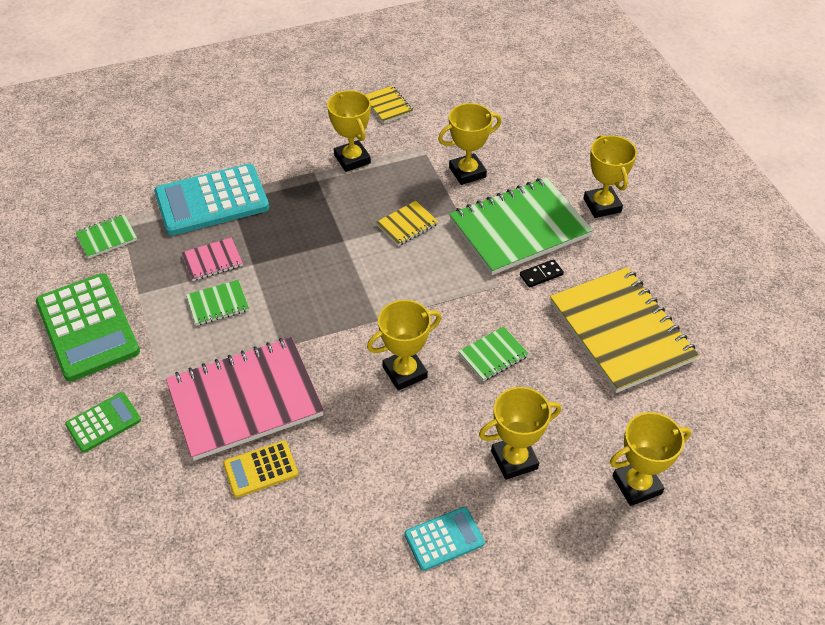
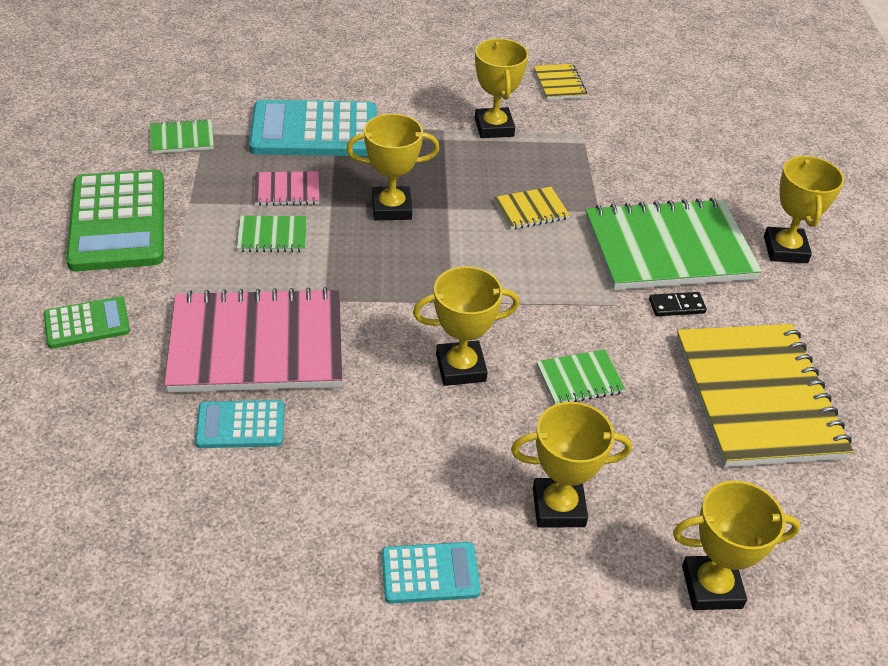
camera: 15 degrees right, 5 degrees down
(260, 469) = (240, 425): yellow calculator -> turquoise calculator
(467, 172) = (627, 173): yellow trophy -> yellow trophy (391, 208)

